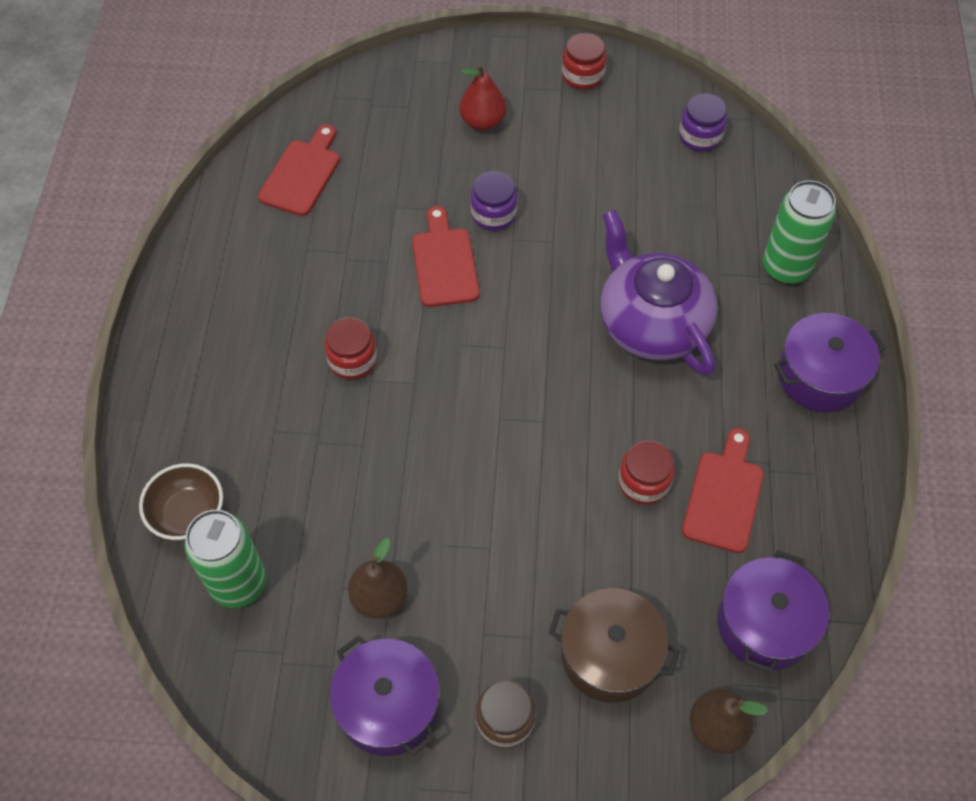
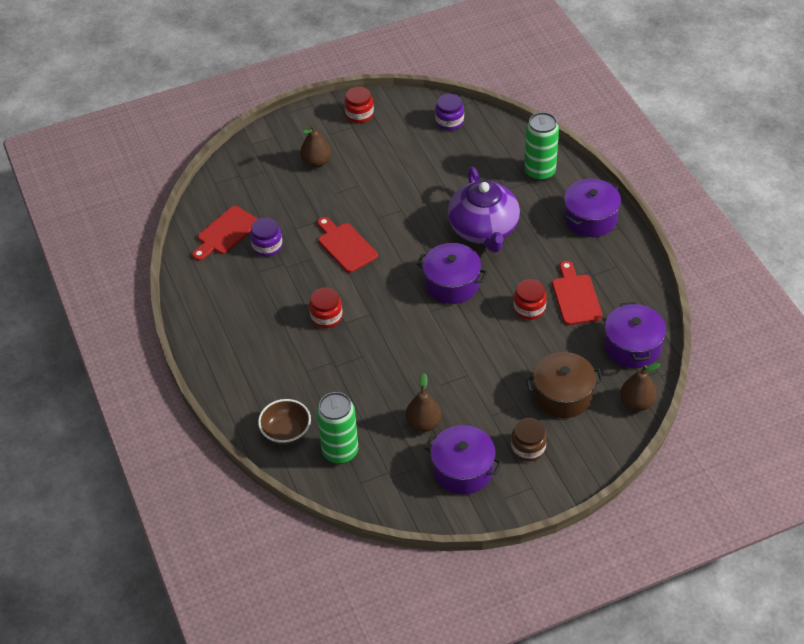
camera: 25 degrees left, 10 degrees down
(302, 174) = (226, 233): red cutting board -> red cutting board turned 135 degrees counterclockwise
(482, 122) = (316, 162): red pear -> brown pear
(493, 214) = (356, 209): purple jar -> purple jar (267, 246)
(555, 389) = (452, 284): none -> purple pot
(651, 323) = (483, 229): purple teapot -> purple teapot turned 135 degrees counterclockwise

